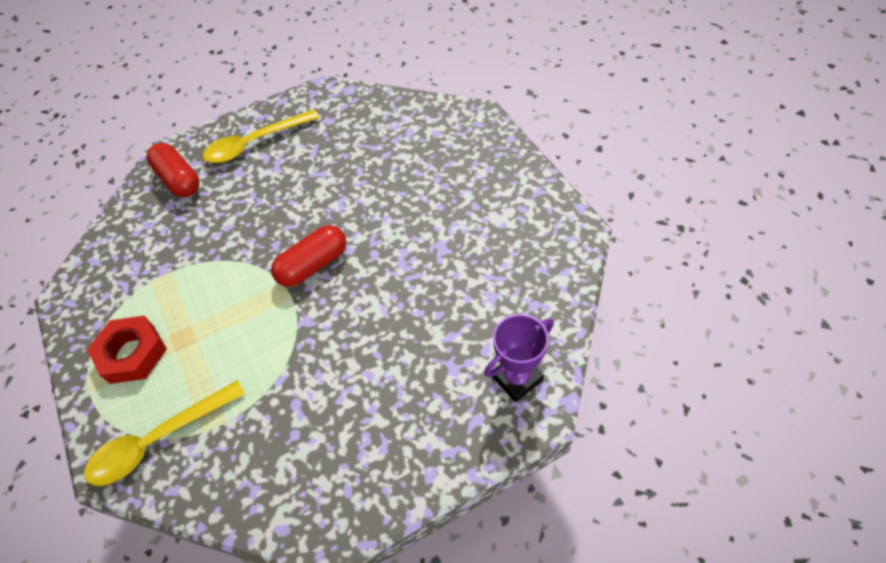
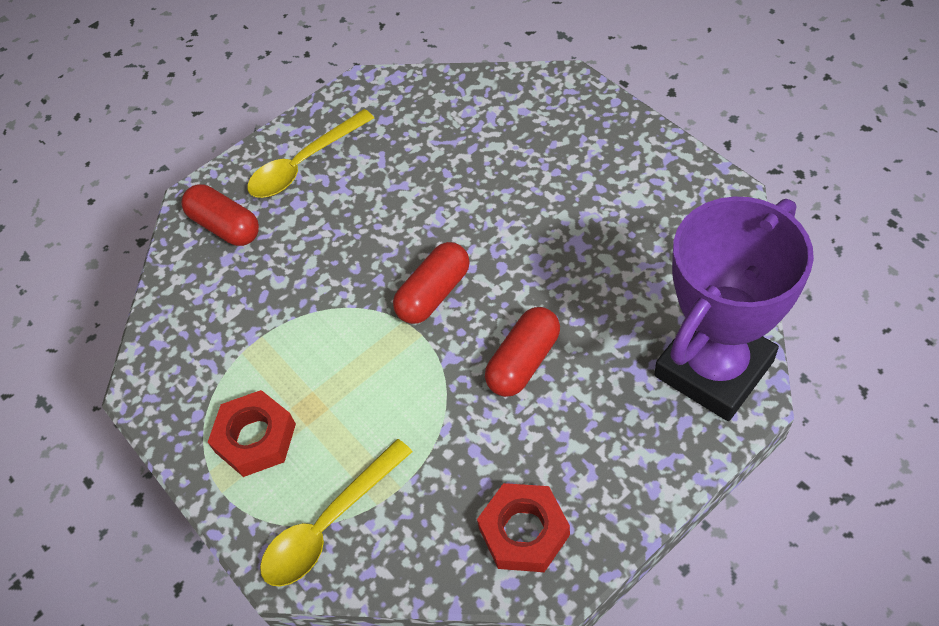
camera: 10 degrees left, 0 degrees up
(309, 486) = (524, 532): none -> red nut
(362, 337) = (523, 361): none -> red capsule
(516, 378) = (713, 368): purple trophy -> purple trophy, size x2.04

